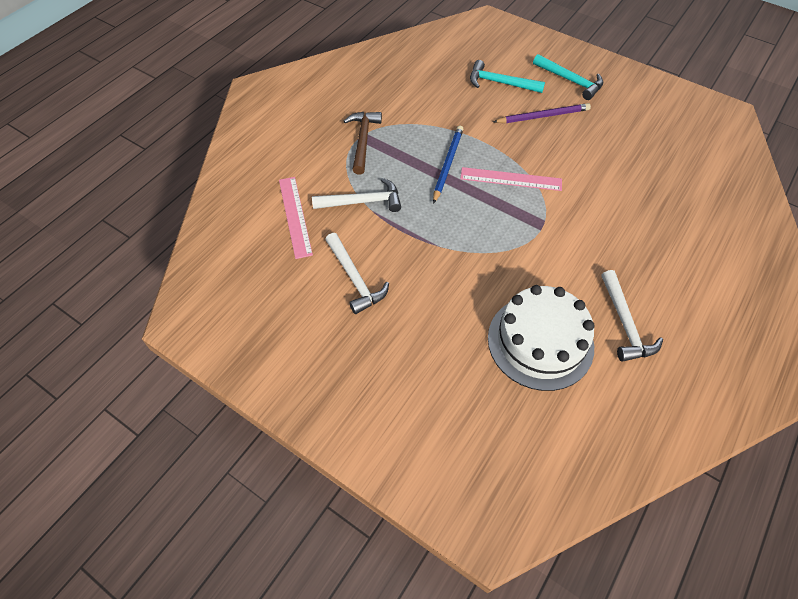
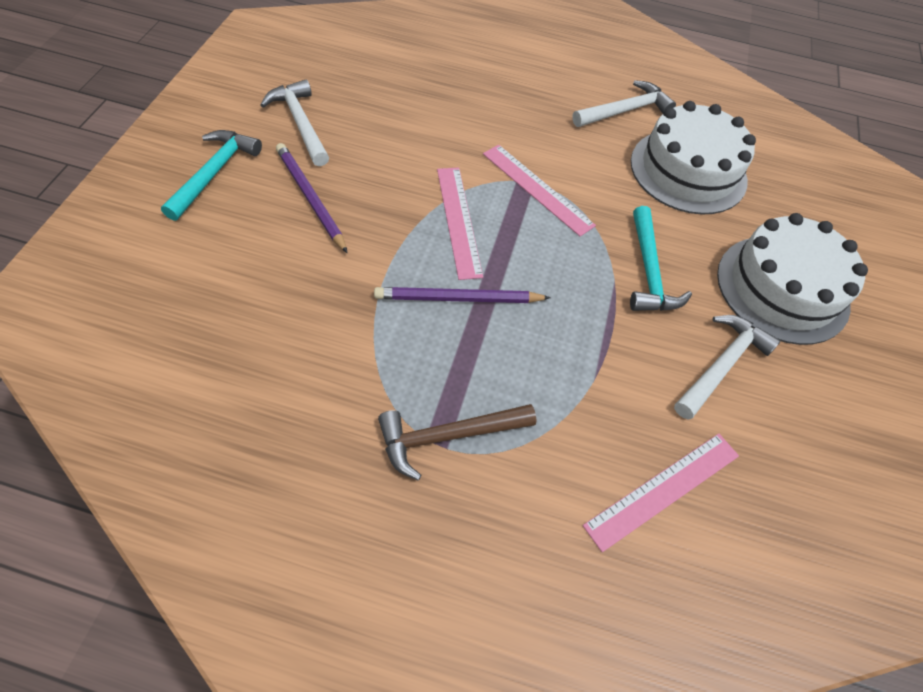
camera: 115 degrees left, 0 degrees up
(363, 202) = (585, 395): white hammer -> white hammer (300, 123)
(401, 350) = (782, 288): none -> white cake
(447, 164) = (458, 299): blue pencil -> purple pencil
(500, 83) = (235, 260): turquoise hammer -> turquoise hammer (648, 271)
(534, 229) = (537, 189): none -> pink ruler

